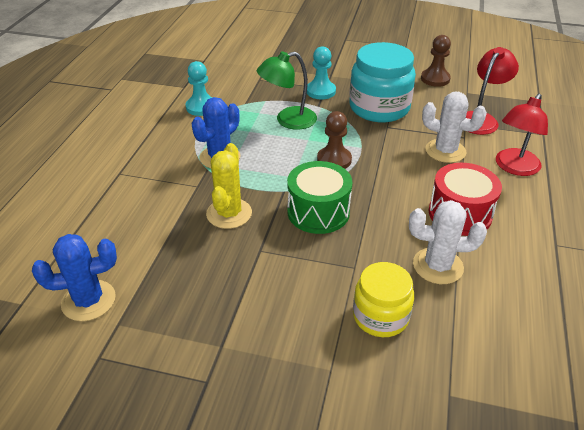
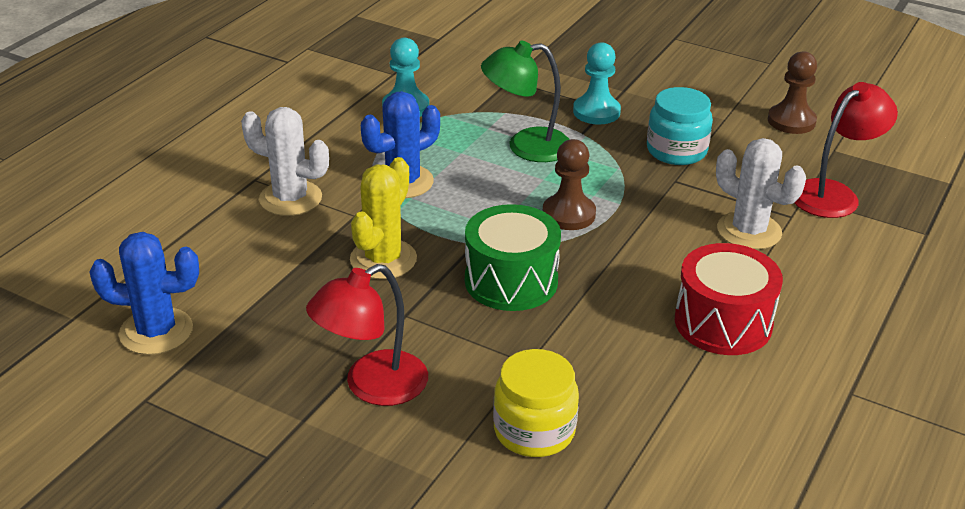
camera: 15 degrees right, 5 degrees down
(379, 108) = (676, 151): turquoise jar -> turquoise jar, size x0.63
(438, 266) = (651, 385): white cactus -> white cactus (290, 198)
(514, 168) = (847, 274): red lamp -> red lamp (372, 386)

